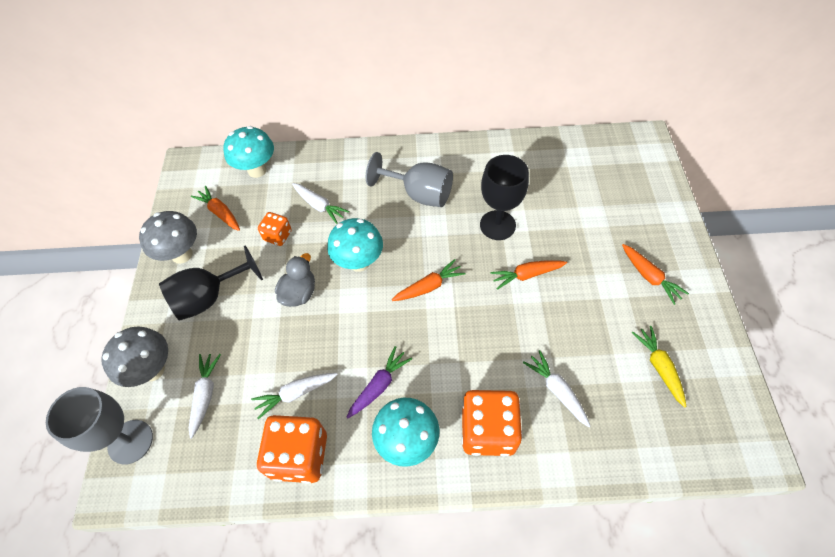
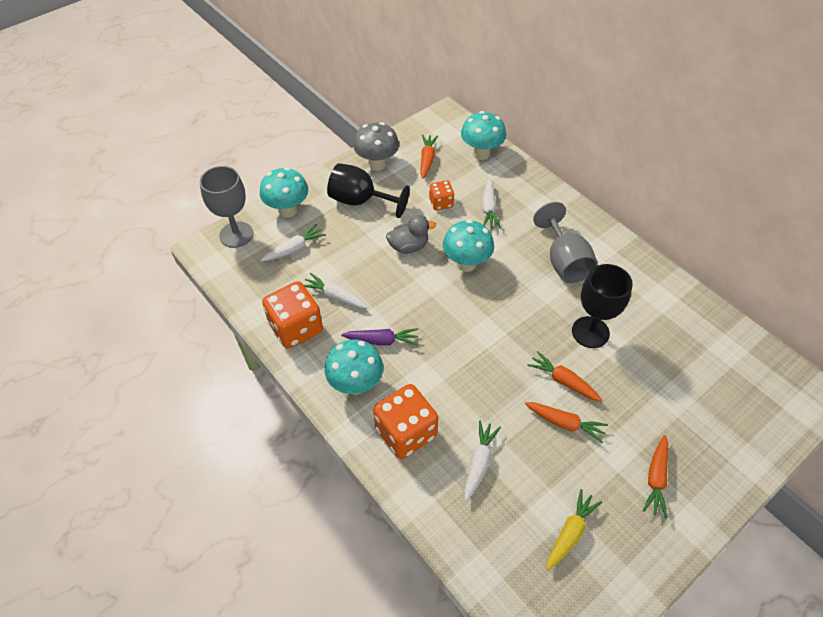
camera: 50 degrees right, 5 degrees down
(152, 370) = (288, 210): grey mushroom -> turquoise mushroom
(429, 286) = (488, 320): orange carrot -> orange carrot (565, 423)

